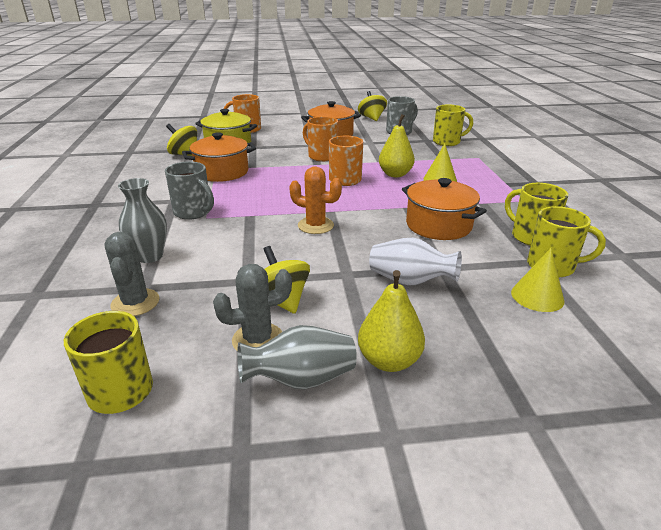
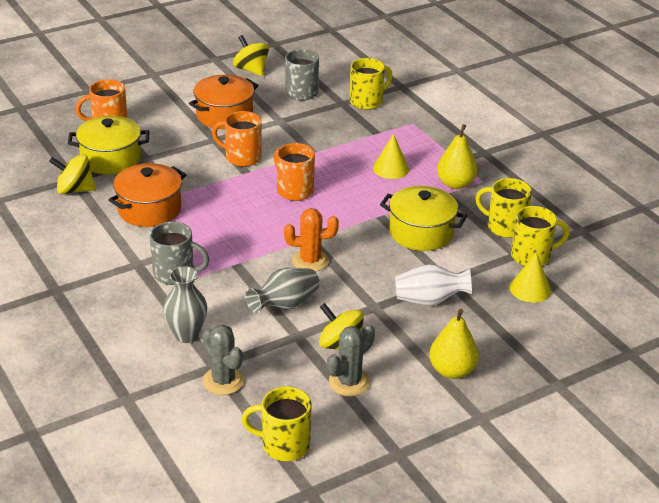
camera: 25 degrees left, 5 degrees up
(301, 379) = (402, 401): grey vase -> grey vase (284, 305)
(395, 174) = (341, 170): yellow pear -> yellow pear (455, 184)
(438, 225) = (421, 233): orange pot -> yellow pot

